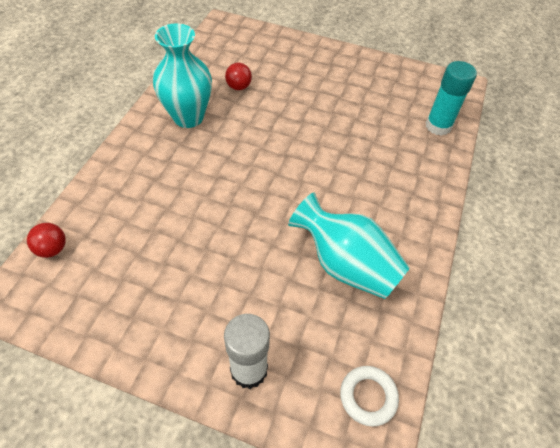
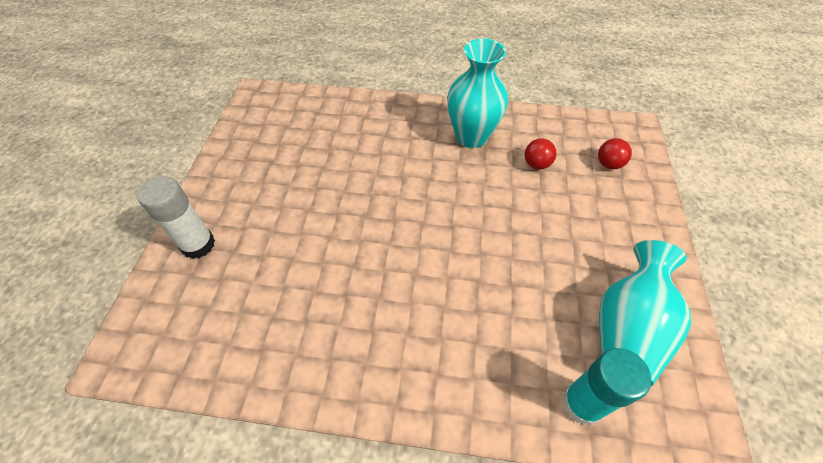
camera: 80 degrees right, 0 degrees up
(52, 249) = (301, 99): red ball -> red ball (608, 164)
(346, 264) = (314, 307): turquoise vase -> turquoise vase (626, 329)
(368, 396) = (166, 346): white ring -> none

